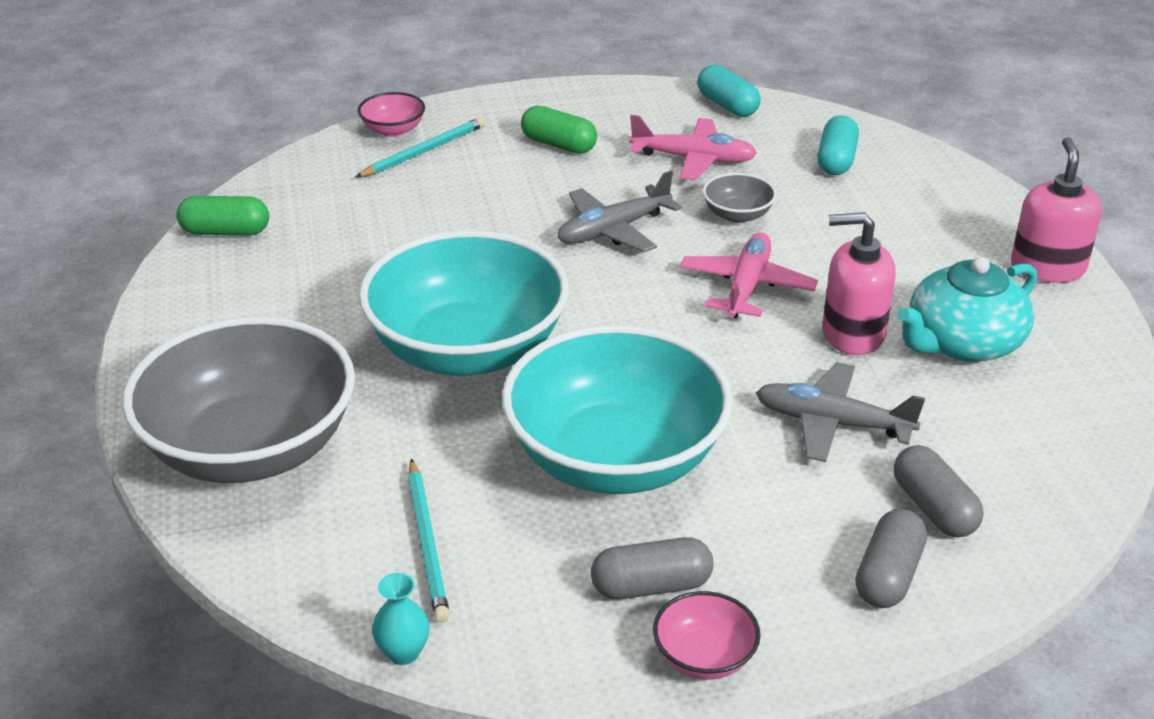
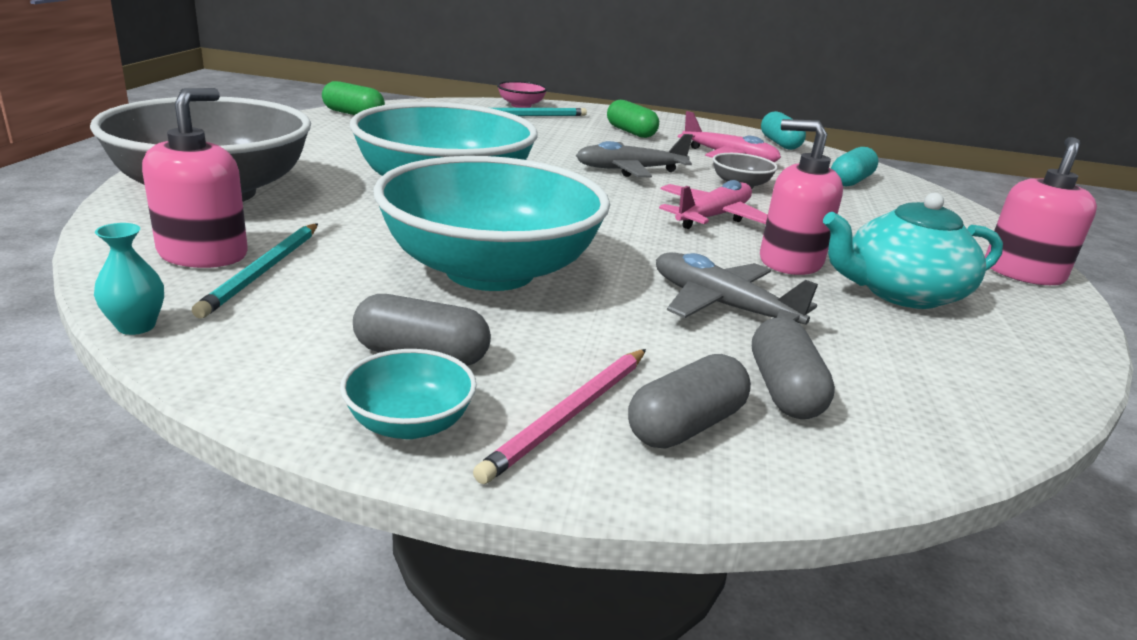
camera: 20 degrees right, 10 degrees down
(350, 543) = (203, 254): none -> pink soap dispenser
(704, 657) = (409, 423): pink bowl -> turquoise bowl
(804, 600) = (569, 415): none -> pink pencil

